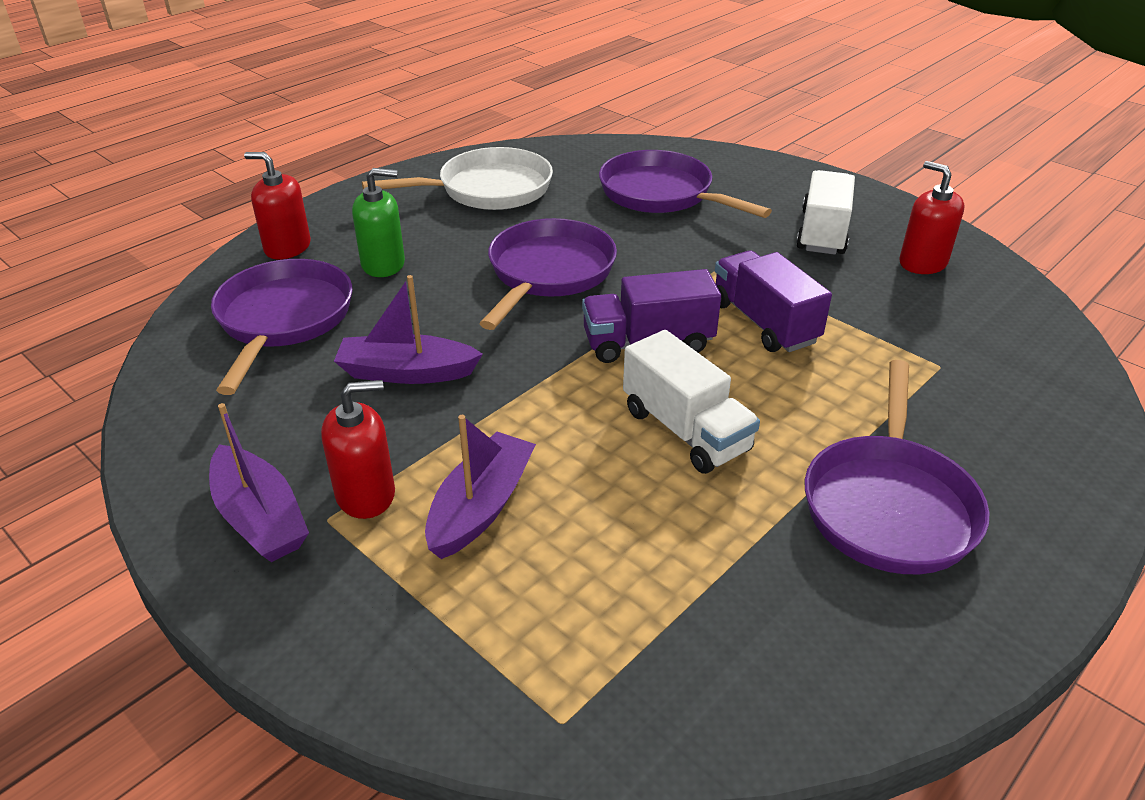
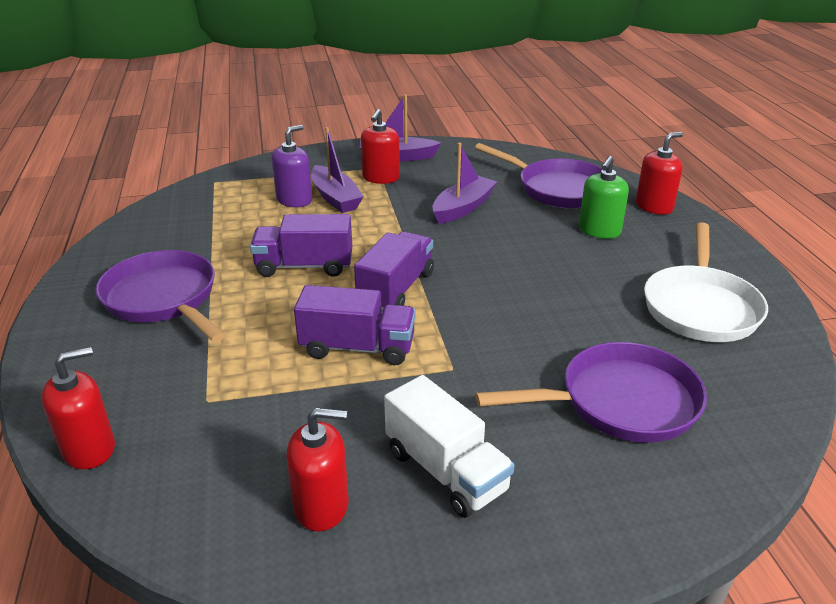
camera: 125 degrees right, 5 degrees down
(530, 550) = (294, 200): none -> purple soap dispenser
(548, 273) = (525, 285): purple pan -> none
(685, 430) = (304, 266): white truck -> purple truck
(1074, 392) = (89, 449): none -> red soap dispenser

